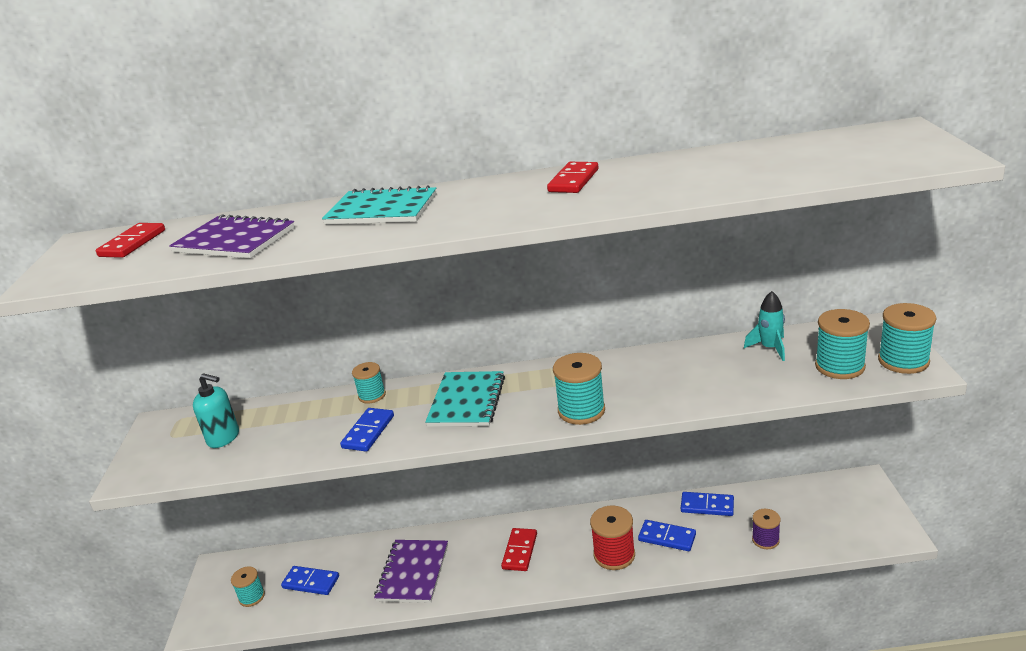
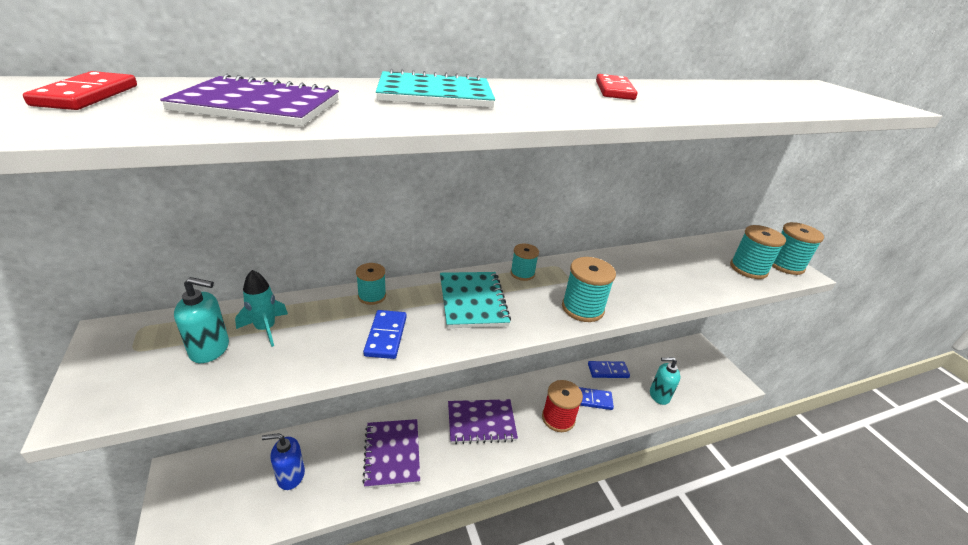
camera: 25 degrees left, 5 degrees up
(252, 597) = (227, 501): turquoise spool -> turquoise spool (522, 273)
(311, 582) = (290, 476): blue domino -> blue soap dispenser
(519, 551) = (481, 422): red domino -> purple notebook
(765, 540) = (659, 395): purple spool -> turquoise soap dispenser
(770, 348) = (690, 254): turquoise rocket -> turquoise rocket (265, 329)

